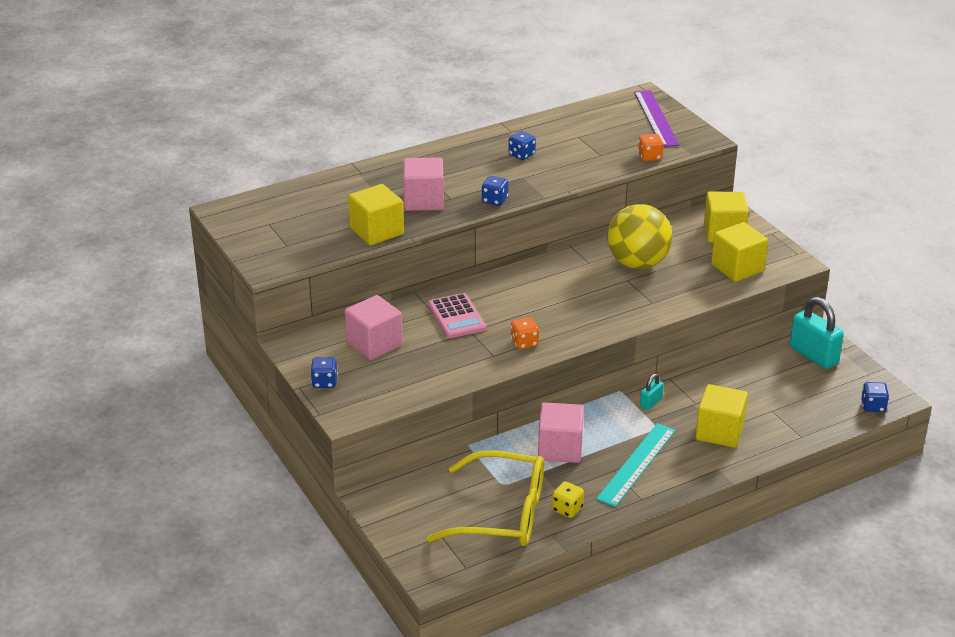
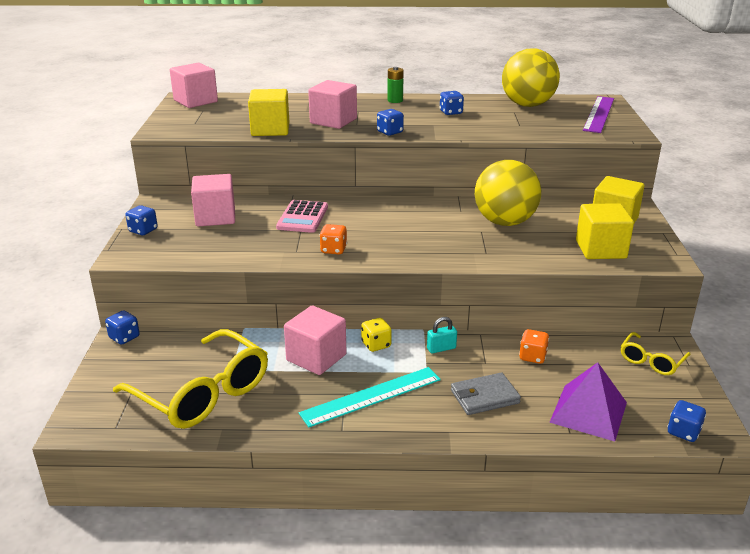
camera: 30 degrees right, 5 degrees down
(242, 213) = (195, 101): none -> pink cube
(372, 494) = (124, 337): none -> blue dice
(449, 152) = (395, 100): none -> green battery
(567, 509) = (262, 412): yellow dice -> yellow dice (376, 345)
(581, 123) = (527, 105): none -> yellow ball
(650, 157) = (563, 134): orange dice -> orange dice (532, 357)
(719, 432) = (484, 397): yellow cube -> grey wallet
(801, 415) = (588, 412): none -> purple pyramid
(813, 355) = (651, 361): turquoise padlock -> yellow glasses

